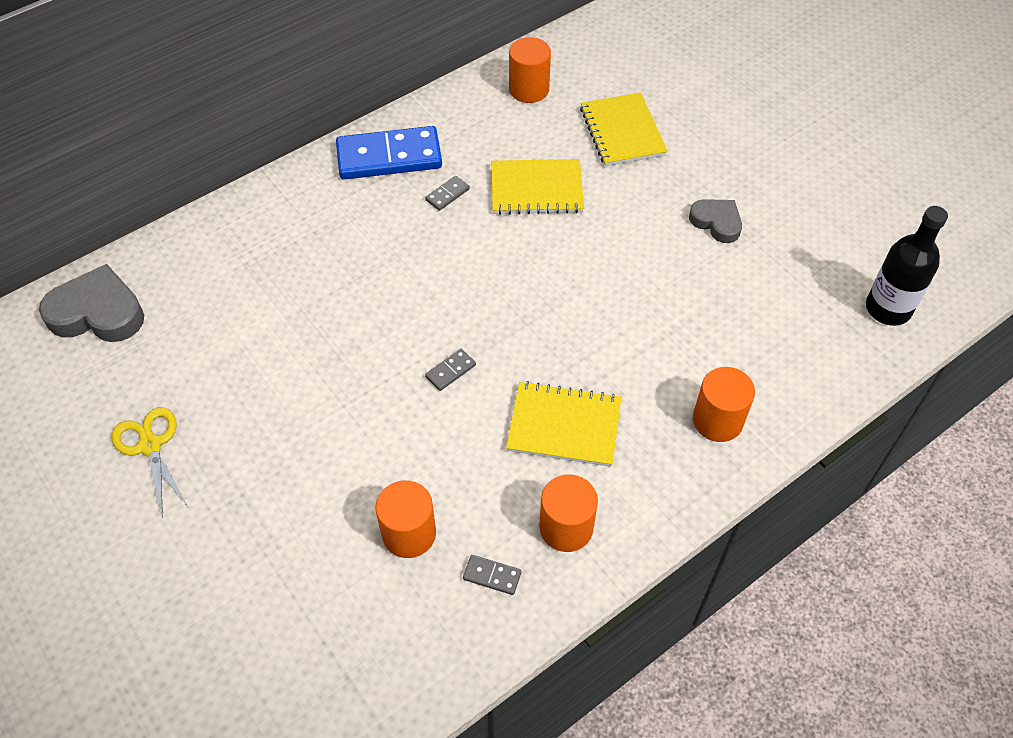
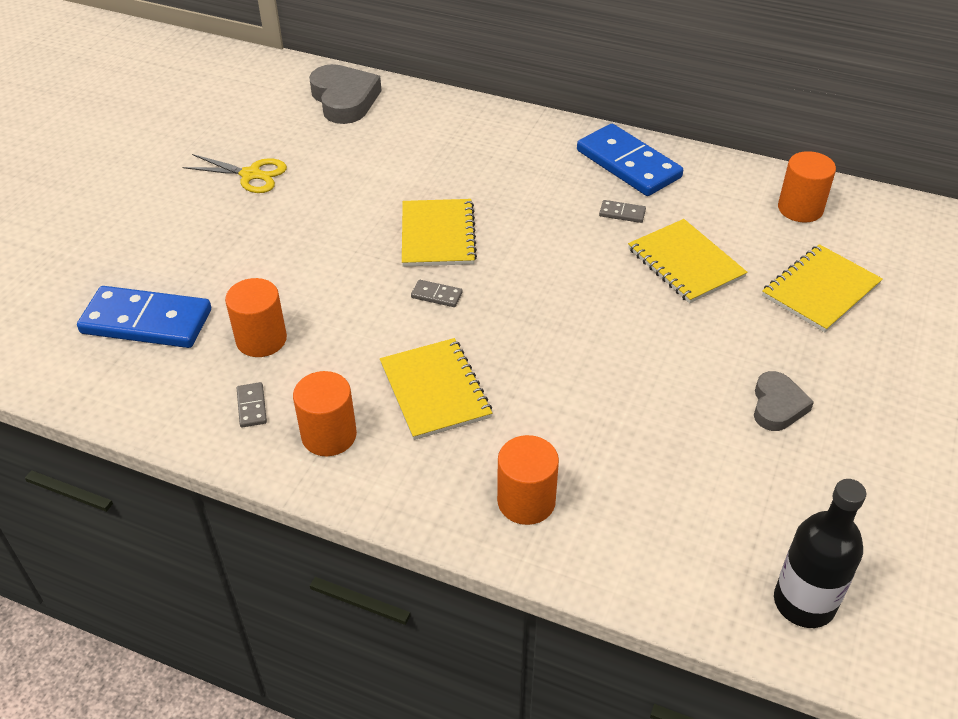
camera: 60 degrees right, 10 degrees down
(150, 445) = (251, 175): yellow scissors -> yellow scissors turned 75 degrees clockwise
(309, 627) = (147, 321): none -> blue domino
(372, 333) = (438, 235): none -> yellow notebook

